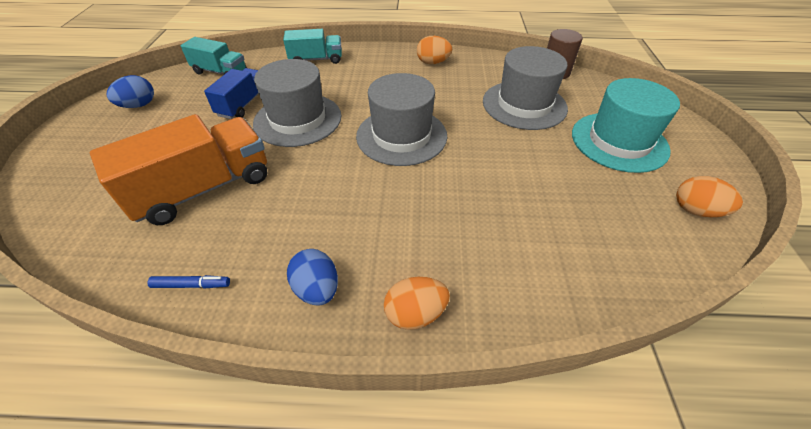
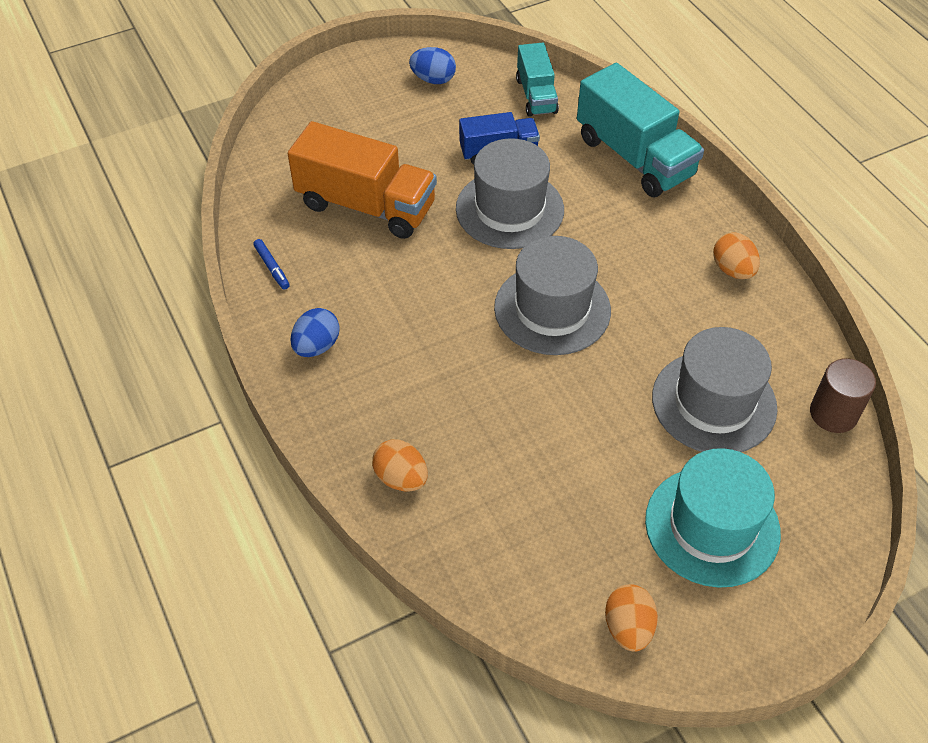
camera: 60 degrees right, 5 degrees up
(316, 60) = (634, 157): turquoise truck -> turquoise truck, size x1.72
(415, 313) = (334, 422): orange egg -> orange egg (401, 478)

